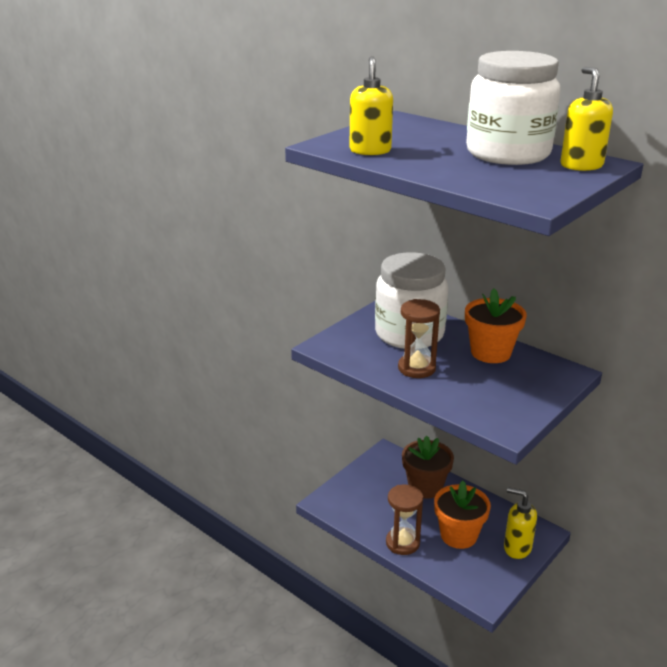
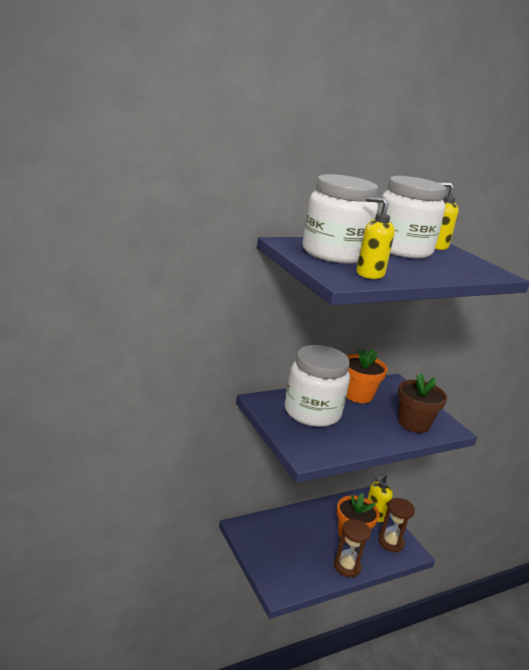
camera: 70 degrees left, 5 degrees down
(407, 134) = (334, 254): none -> white jar
(416, 368) = (363, 429): brown hourglass -> brown hourglass (391, 542)
(425, 487) = (293, 526): brown flower pot -> brown flower pot (413, 423)

